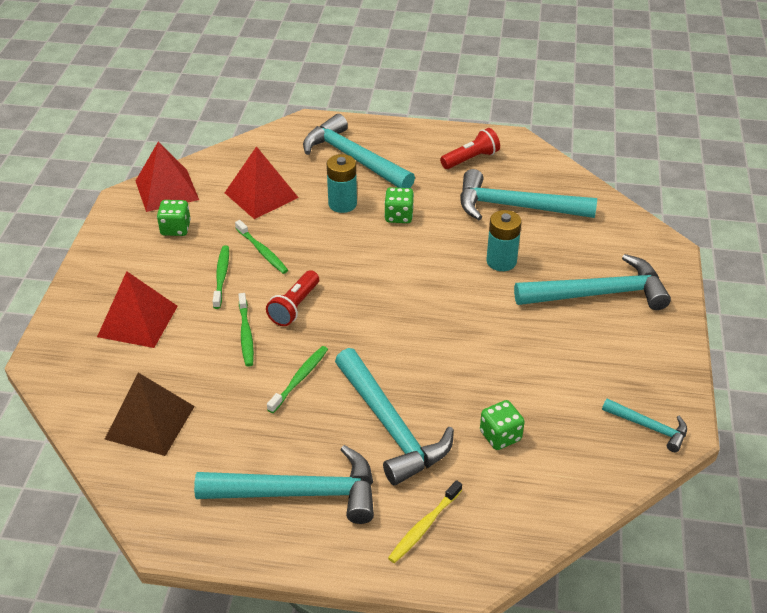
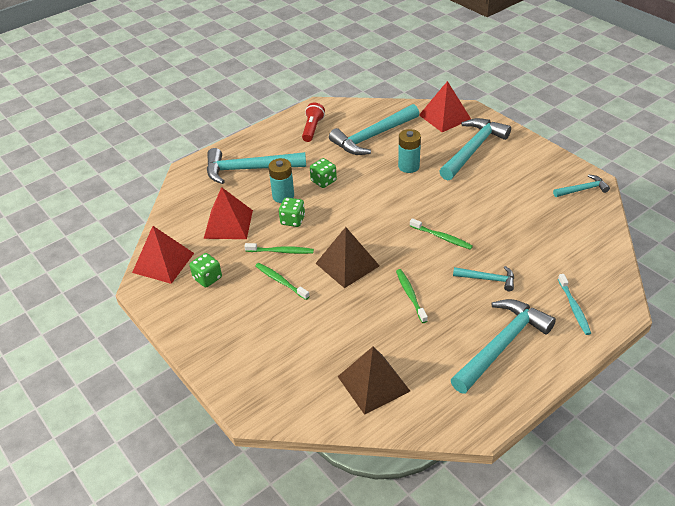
camera: 45 degrees left, 0 degrees up
(137, 321) = (273, 342): red pyramid -> red pyramid (445, 117)
(246, 334) = (346, 298): green toothbrush -> green toothbrush (441, 237)
(294, 307) = (347, 264): red flashlight -> brown pyramid
(390, 426) = (487, 279): turquoise hammer -> turquoise hammer, size x0.51
(424, 526) = (574, 307): yellow toothbrush -> turquoise toothbrush
(500, 436) = (537, 242): green dice -> green dice (292, 220)

